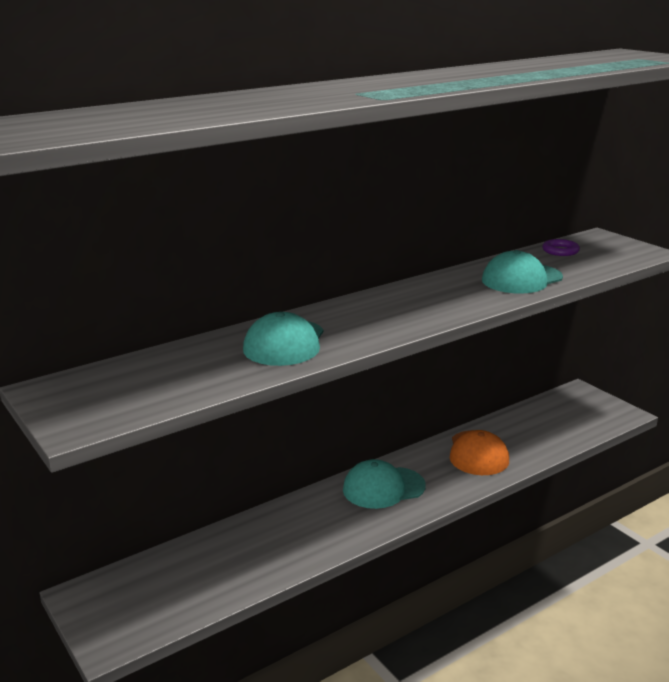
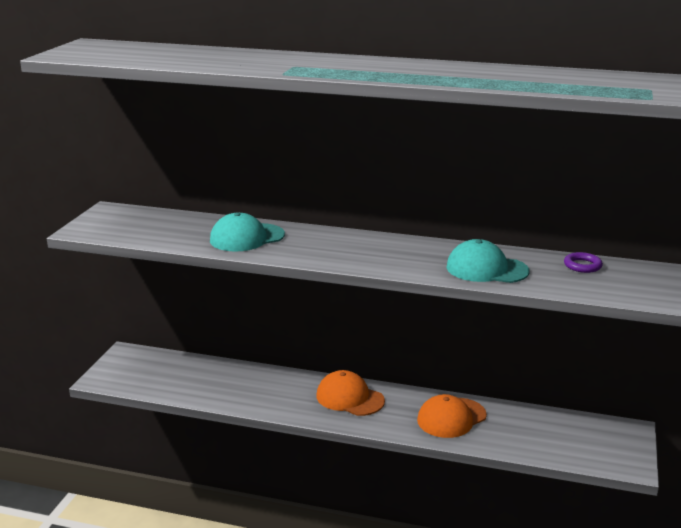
camera: 50 degrees right, 0 degrees up
(383, 488) = (350, 398): turquoise cap -> orange cap

